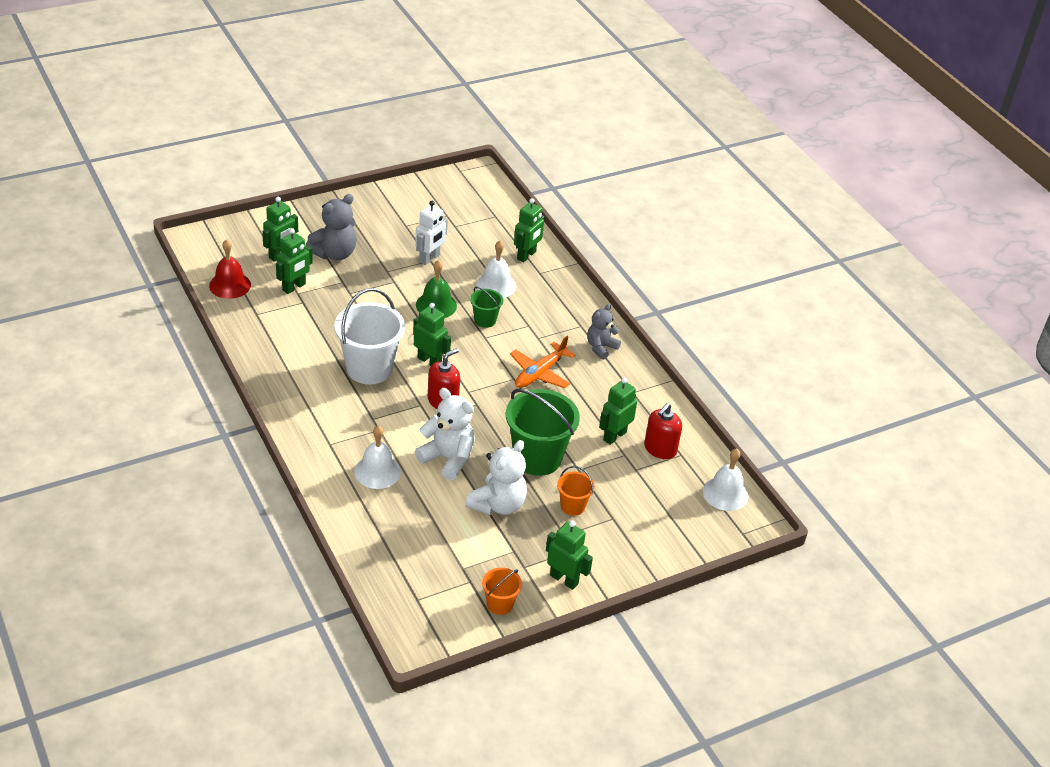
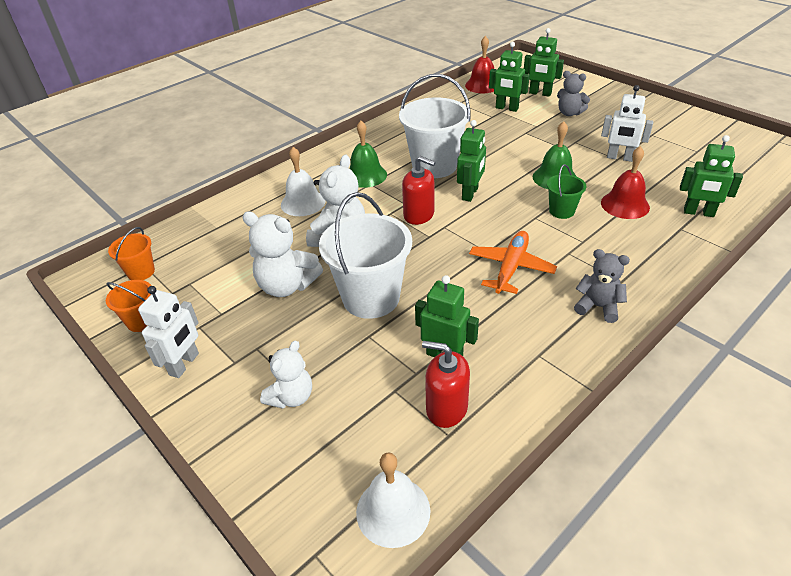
camera: 80 degrees right, 0 degrees up
(334, 253) = (569, 113): grey teddy bear -> grey teddy bear, size x0.65
(356, 418) = (365, 175): none -> green bell
(496, 285) = (625, 205): white bell -> red bell
(537, 458) = (371, 298): green bucket -> white bucket
(540, 373) = (511, 268): orange plane -> orange plane turned 90 degrees clockwise
(564, 579) = (184, 364): green robot -> white robot
(572, 506) = (305, 344): orange bucket -> orange bucket (141, 272)
(621, 523) = (291, 397): none -> white teddy bear

